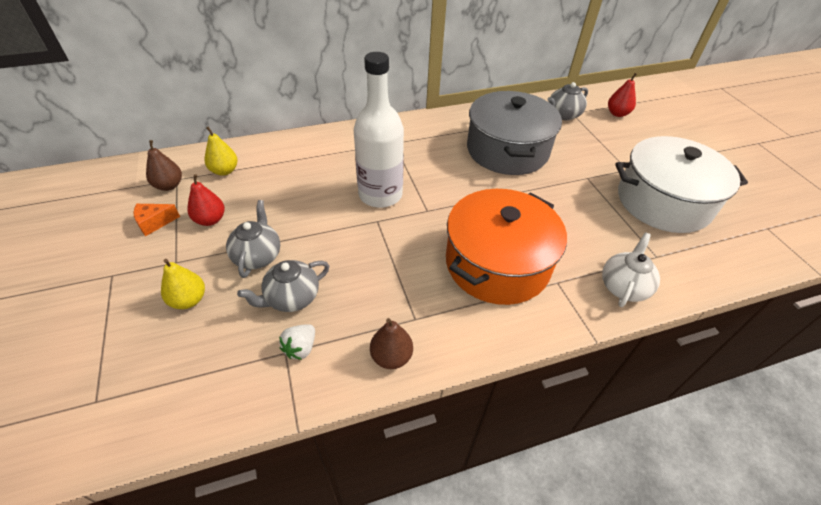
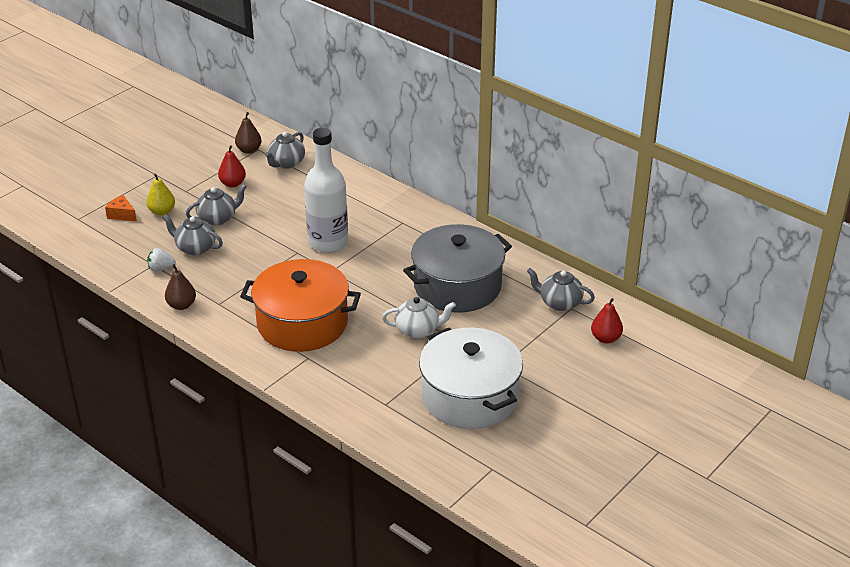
camera: 60 degrees right, 10 degrees down
(155, 223) = (210, 165): orange cheese -> orange cheese (122, 215)
(224, 171) = (286, 163): yellow pear -> grey teapot
(623, 286) = (332, 392): white teapot -> white teapot (418, 330)

